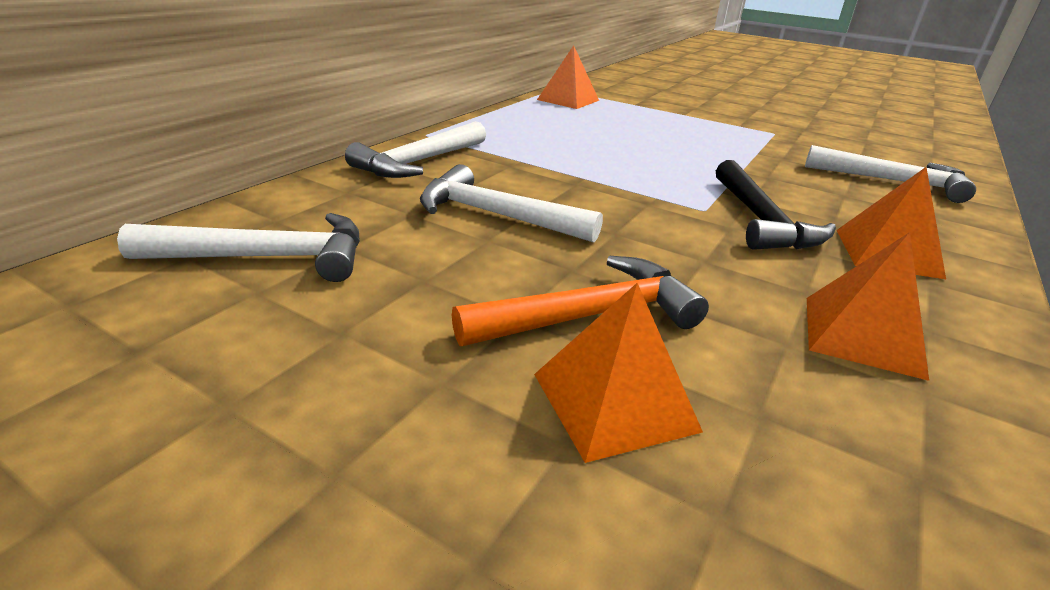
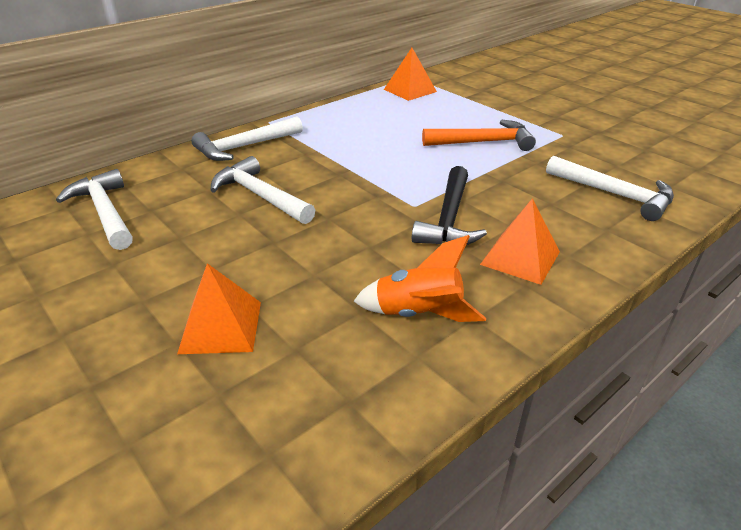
camera: 20 degrees right, 5 degrees up
(267, 257) = (105, 212): white hammer -> white hammer turned 135 degrees counterclockwise
(590, 316) = (255, 274): orange hammer -> orange hammer (483, 142)
(862, 335) = (419, 314): orange pyramid -> orange rocket

